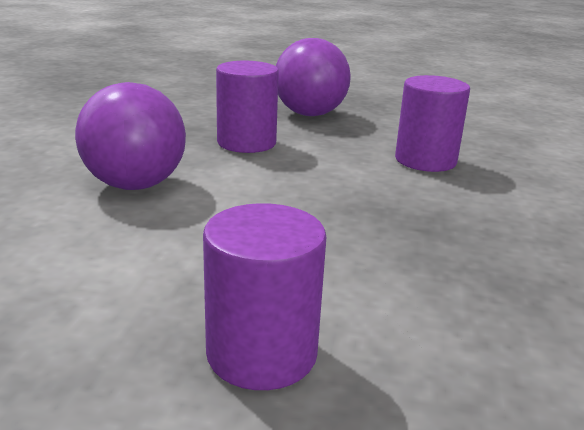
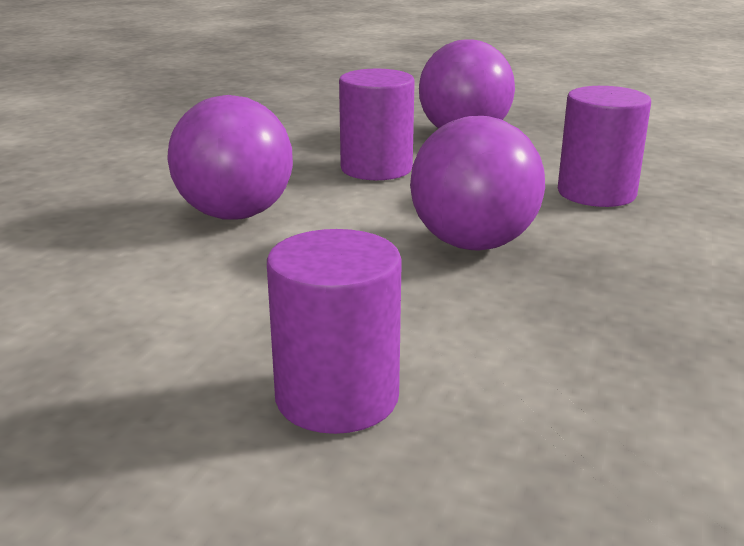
camera: 10 degrees right, 0 degrees up
(341, 206) = (473, 244): none -> purple ball

